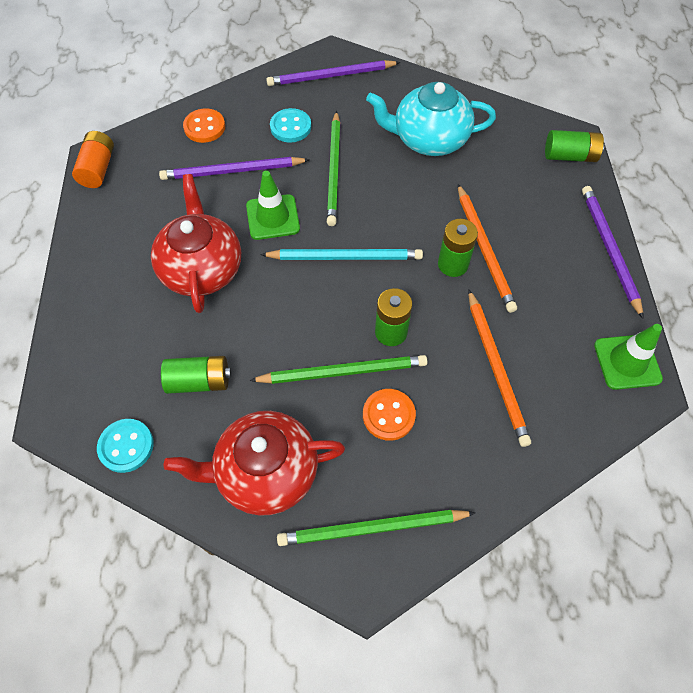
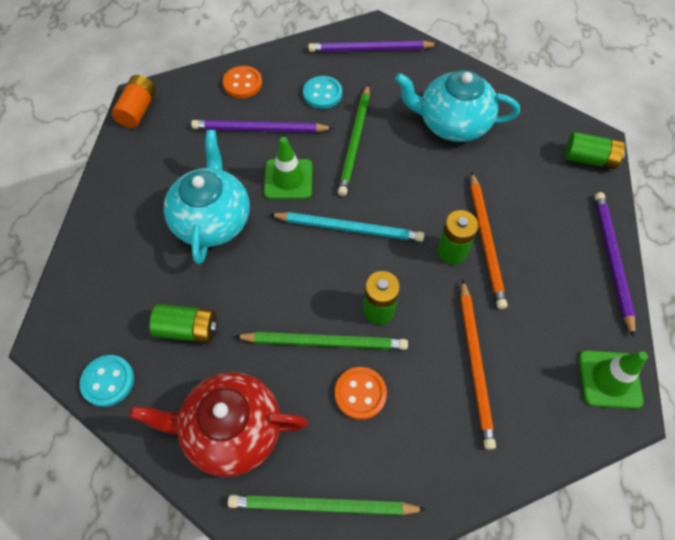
camera: 10 degrees right, 0 degrees up
(202, 269) = (212, 220): red teapot -> turquoise teapot

